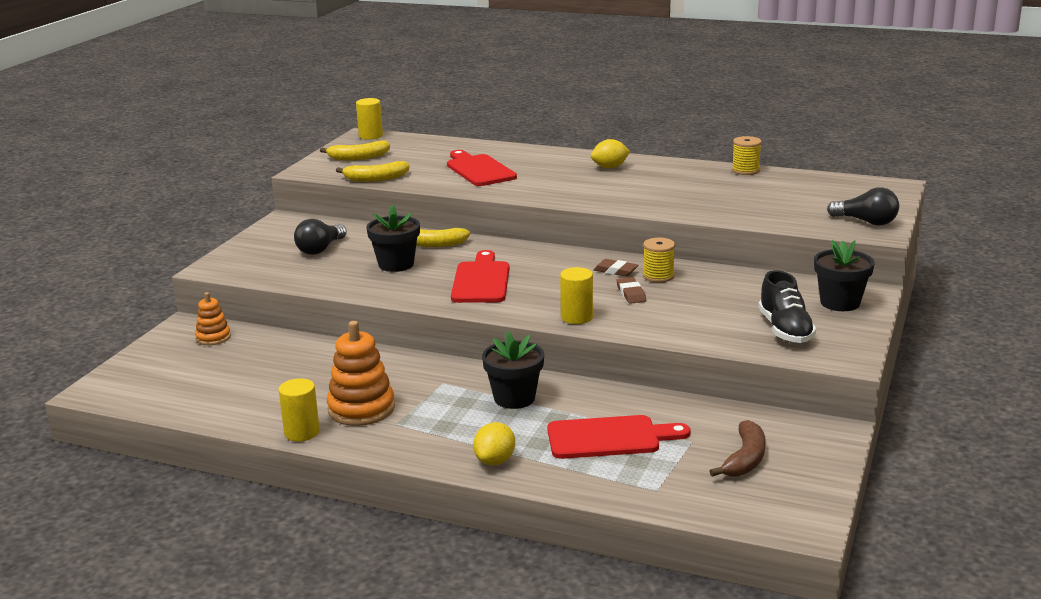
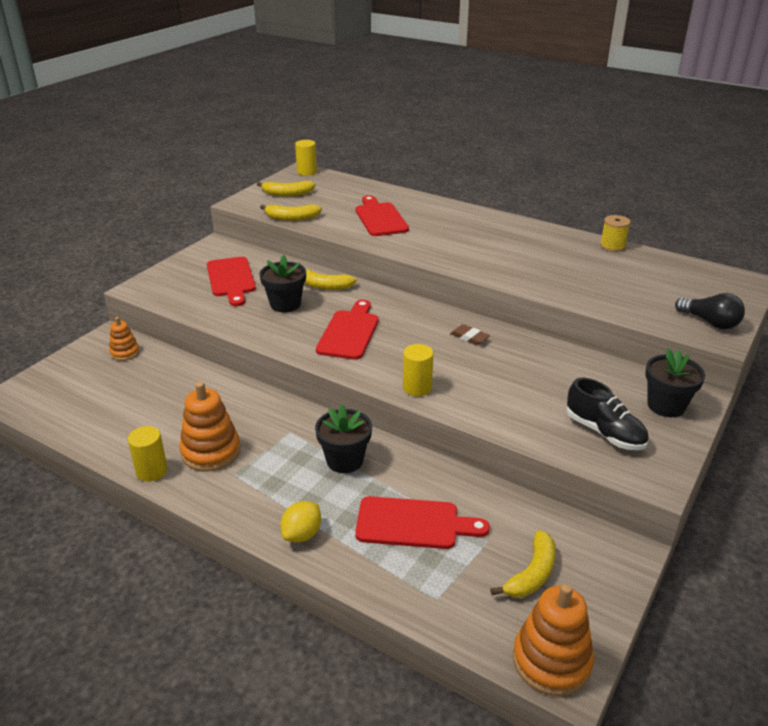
camera: 10 degrees right, 10 degrees up
(320, 249) = (231, 279): black light bulb -> red cutting board
(610, 167) = (492, 228): yellow lemon -> none
(631, 293) = (474, 366): brown eraser -> none
(658, 276) = (505, 349): yellow spool -> none
(745, 459) = (532, 574): brown banana -> yellow banana
(785, 330) = (604, 432): black shoe -> black shoe turned 45 degrees counterclockwise
(786, 517) = (551, 661): none -> orange stacking toy

